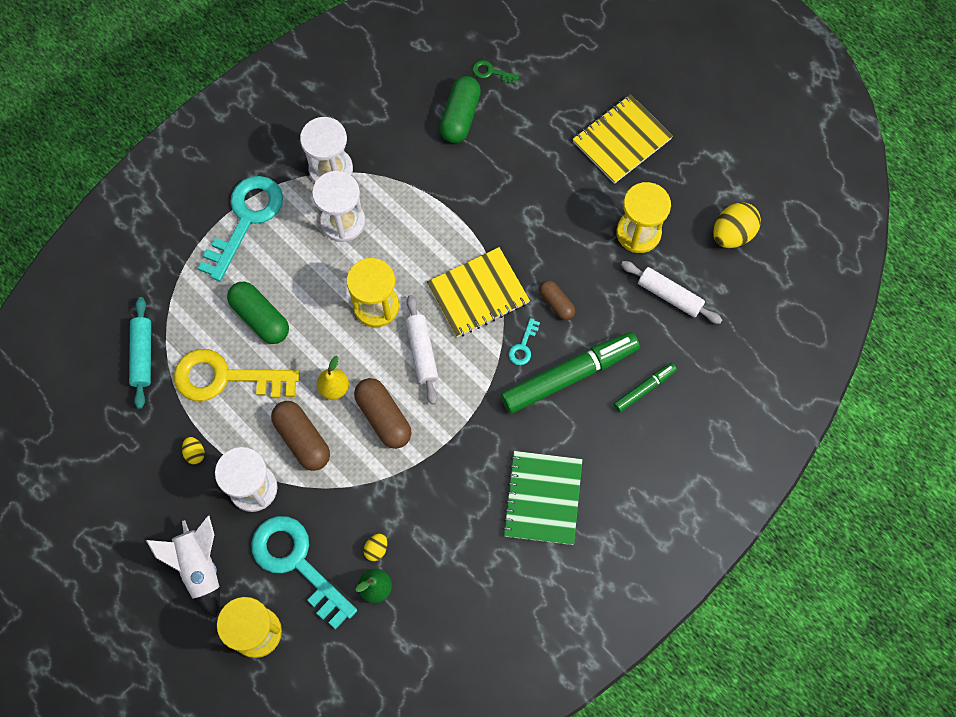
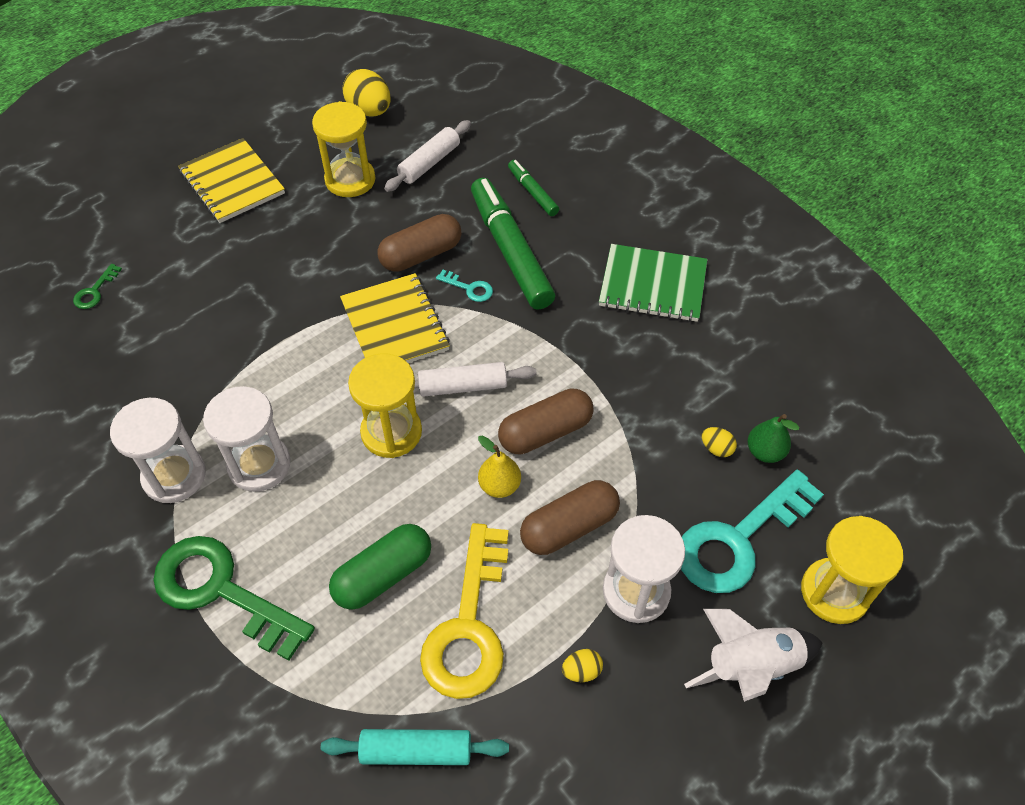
camera: 85 degrees left, 15 degrees down
(246, 219) = (221, 591): turquoise key -> green key
(460, 117) = (146, 326): green capsule -> none
(556, 303) = (421, 255): brown capsule -> brown capsule, size x1.63

